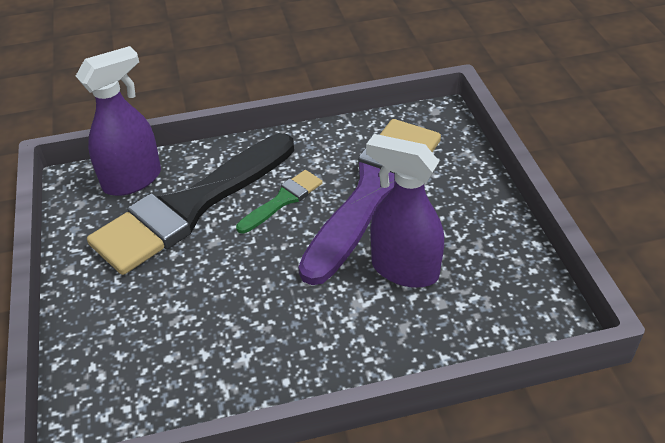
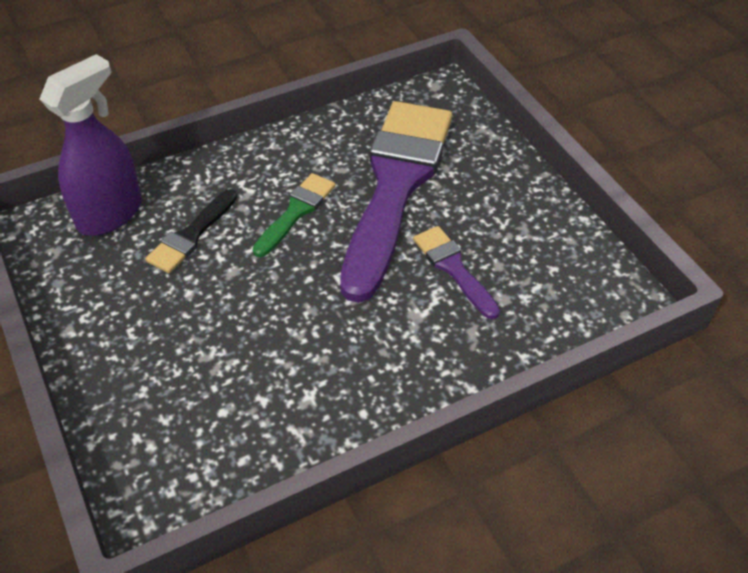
camera: 15 degrees left, 5 degrees up
(191, 206) = (191, 235): black brush -> black brush, size x0.44
(404, 269) = (454, 269): purple spray bottle -> purple brush

